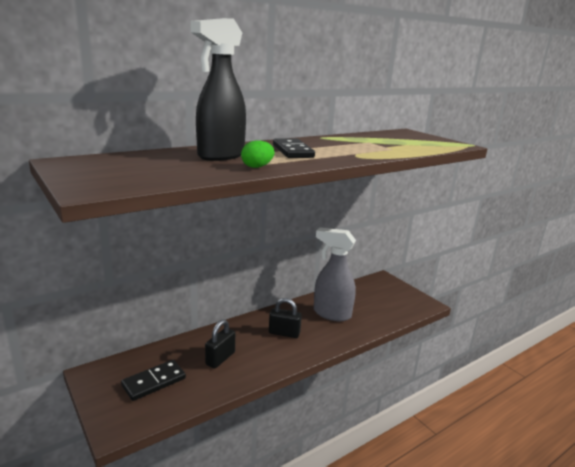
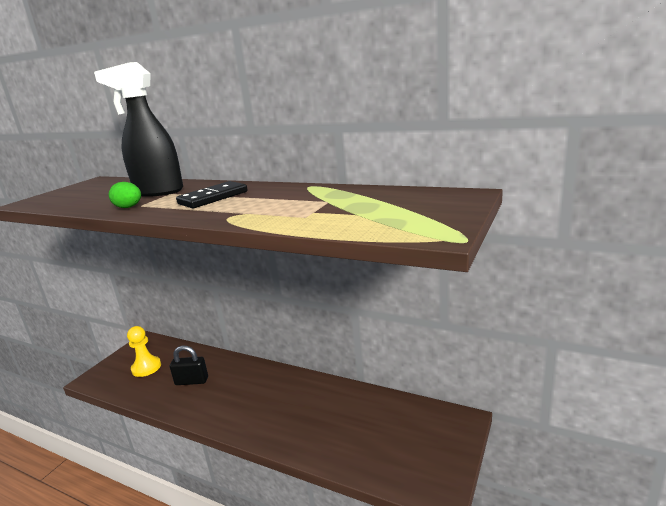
camera: 65 degrees right, 0 degrees up
(154, 382) = (146, 367): black domino -> yellow pawn
(284, 333) = (256, 396): black padlock -> none
(331, 314) = (321, 411): grey spray bottle -> none

